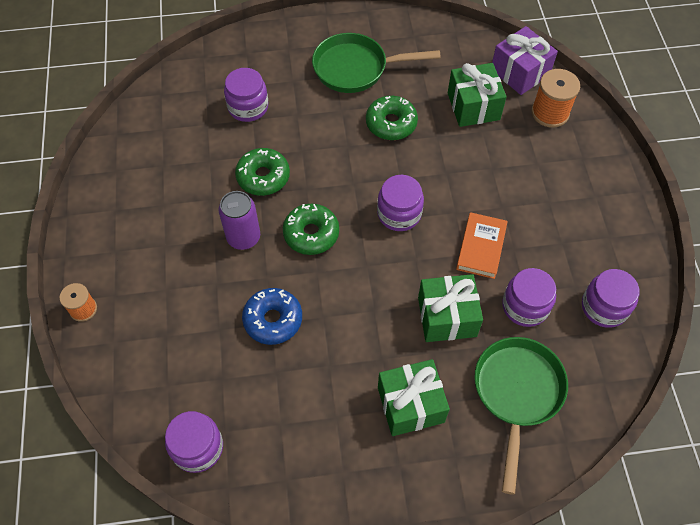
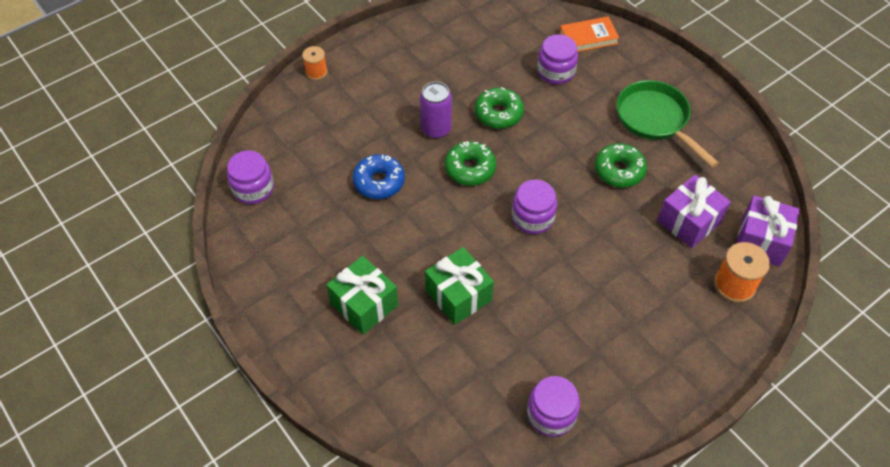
camera: 60 degrees right, 5 degrees down
(473, 106) = (689, 221): green gift -> purple gift
(481, 247) = (543, 291): orange book -> orange book (588, 37)
(517, 394) = (420, 377): green pan -> none
(525, 306) = (508, 349): purple jar -> none

